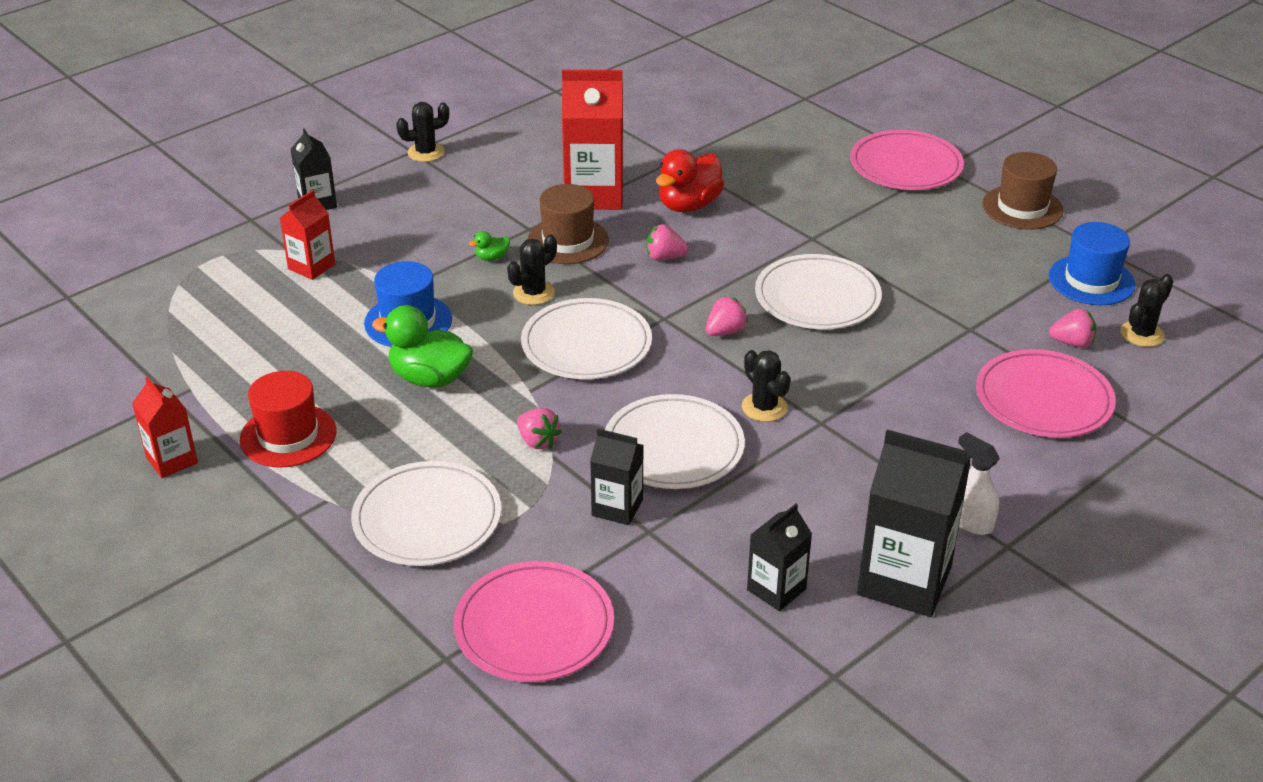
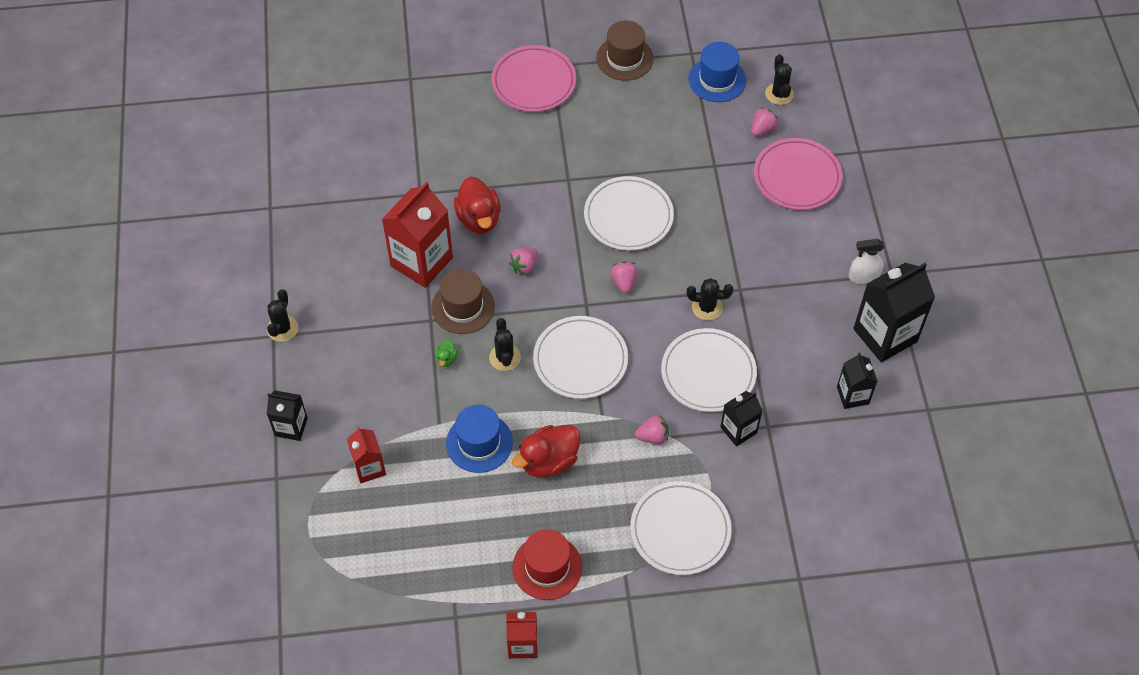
camera: 55 degrees left, 20 degrees up
(430, 378) = (549, 461): green duck -> red duck
(534, 627) = (804, 523): pink plate -> none

